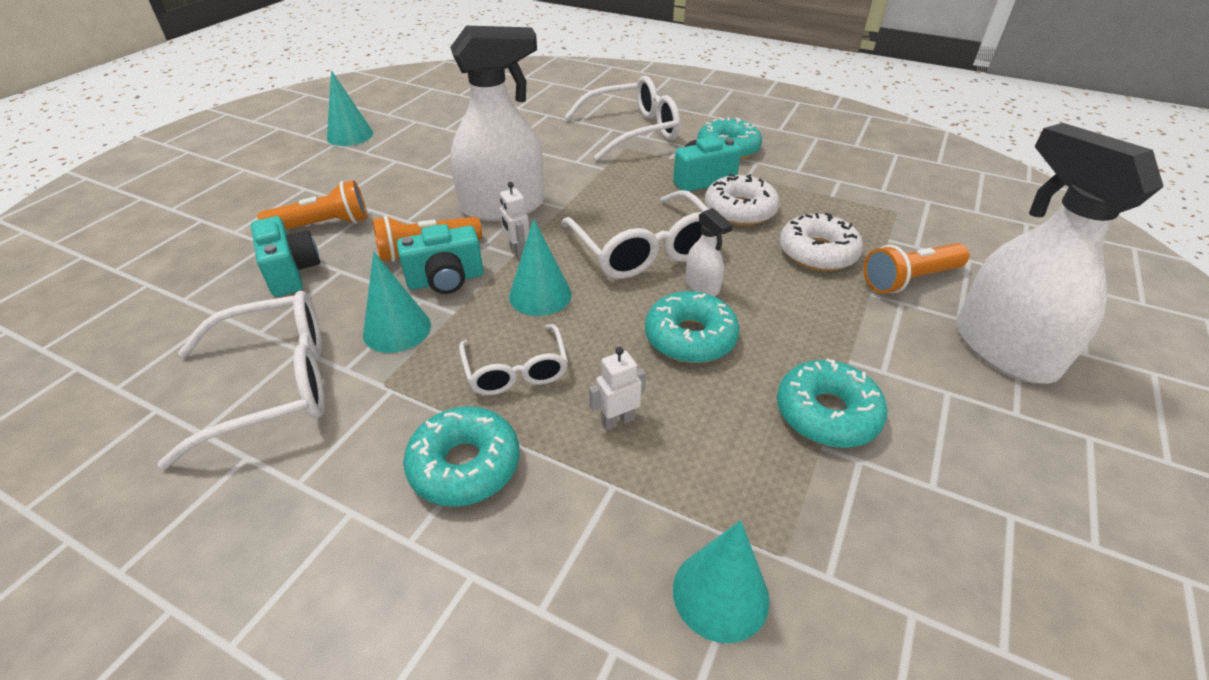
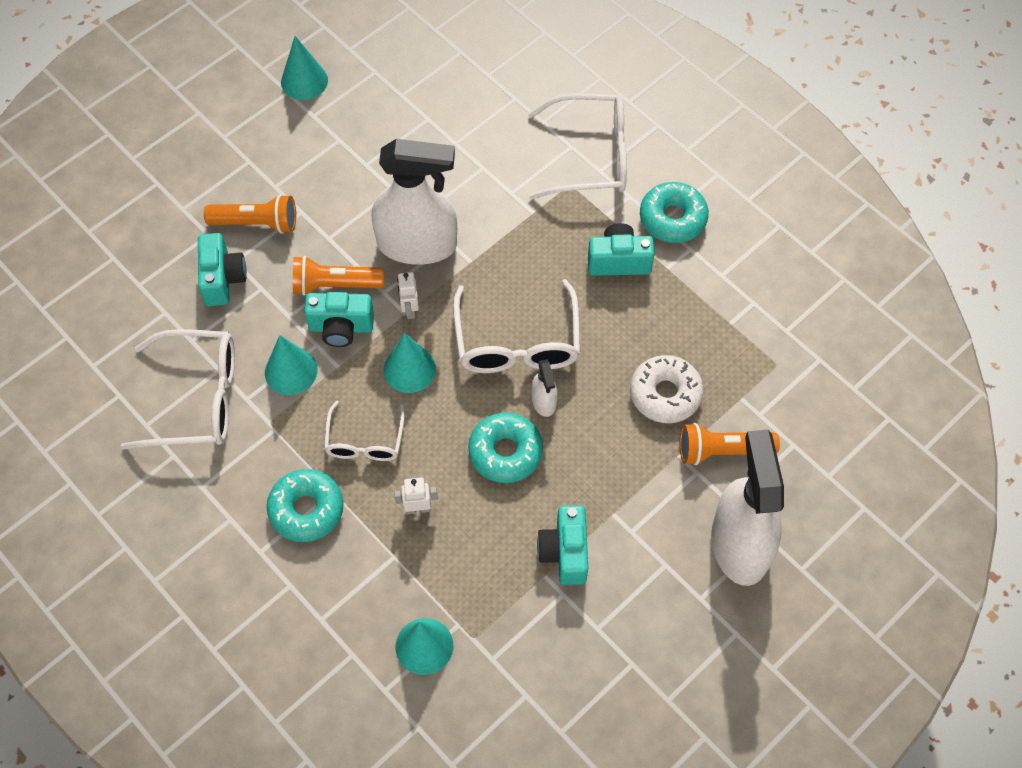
camera: 20 degrees right, 20 degrees up
(740, 210) = (629, 317): white donut -> none
(827, 413) = (565, 552): turquoise donut -> turquoise camera

